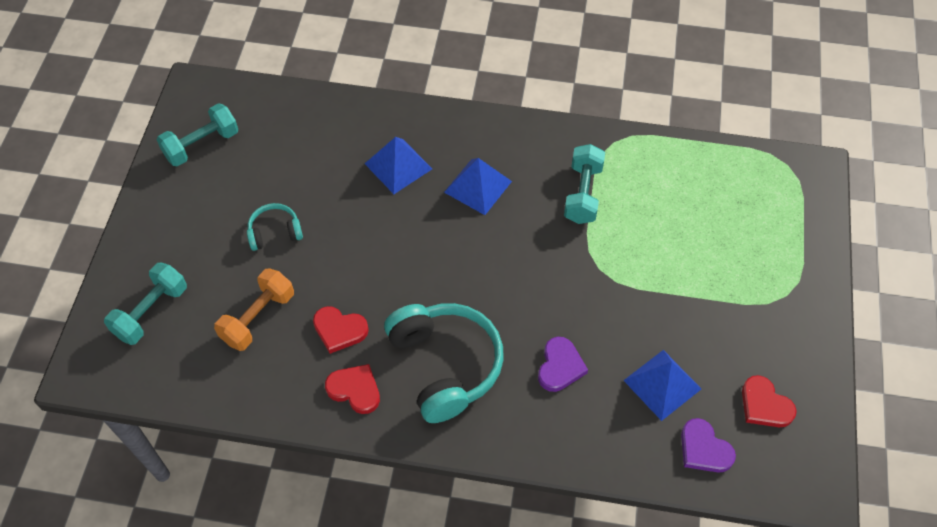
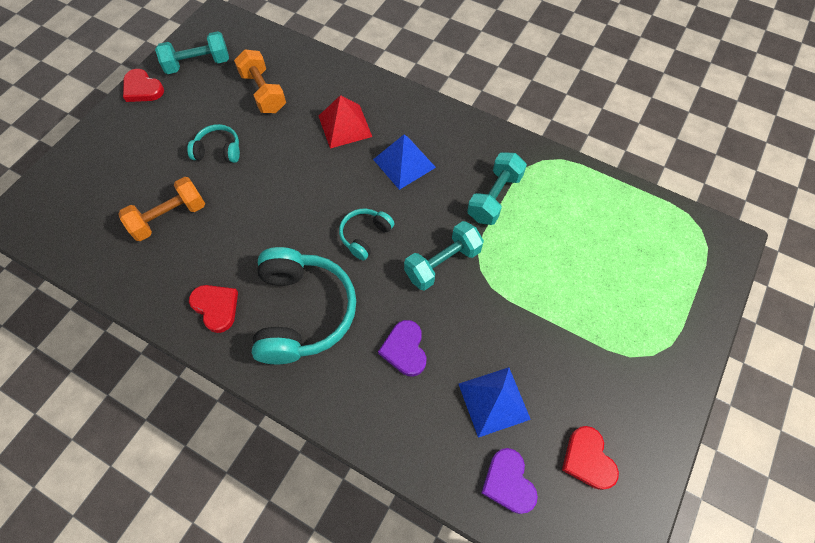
camera: 20 degrees right, 5 degrees up
(151, 312) = (90, 185): turquoise dumbbell -> turquoise dumbbell (442, 263)
(292, 155) = (263, 92): none -> orange dumbbell
(339, 330) = (229, 250): red heart -> red heart (142, 89)
(398, 166) = (345, 126): blue pyramid -> red pyramid
(472, 272) = (365, 236): none -> turquoise headphones
(560, 366) = (405, 349): purple heart -> purple heart turned 135 degrees clockwise

